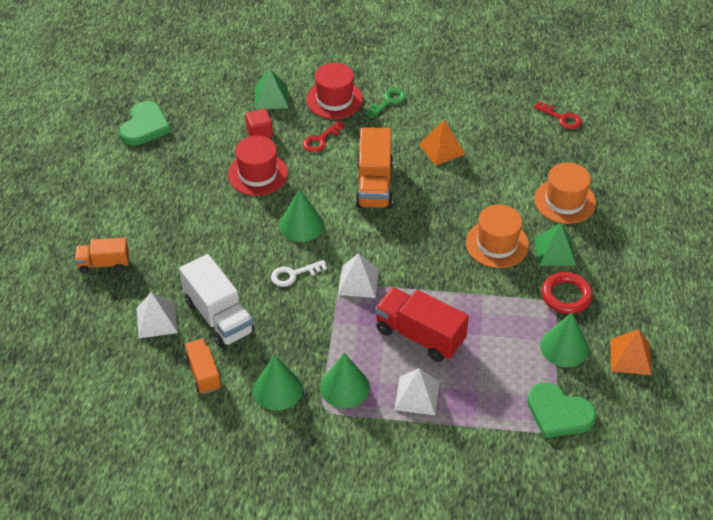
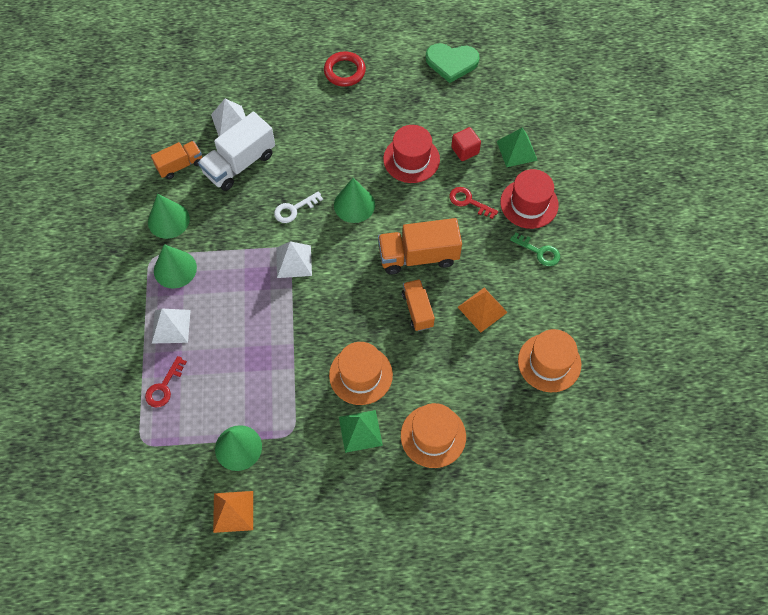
camera: 80 degrees right, 15 degrees up
(104, 263) = (285, 73): orange truck -> orange truck (417, 310)
(293, 274) = (294, 209): white key -> white key turned 90 degrees counterclockwise
(420, 335) = (237, 320): red truck -> none
(502, 115) = (549, 362): none -> orange hat
(558, 413) = (161, 447): green heart -> none
(562, 118) = (561, 424): red key -> red key (164, 387)
(566, 296) = (303, 445): red ring -> red ring (344, 71)

